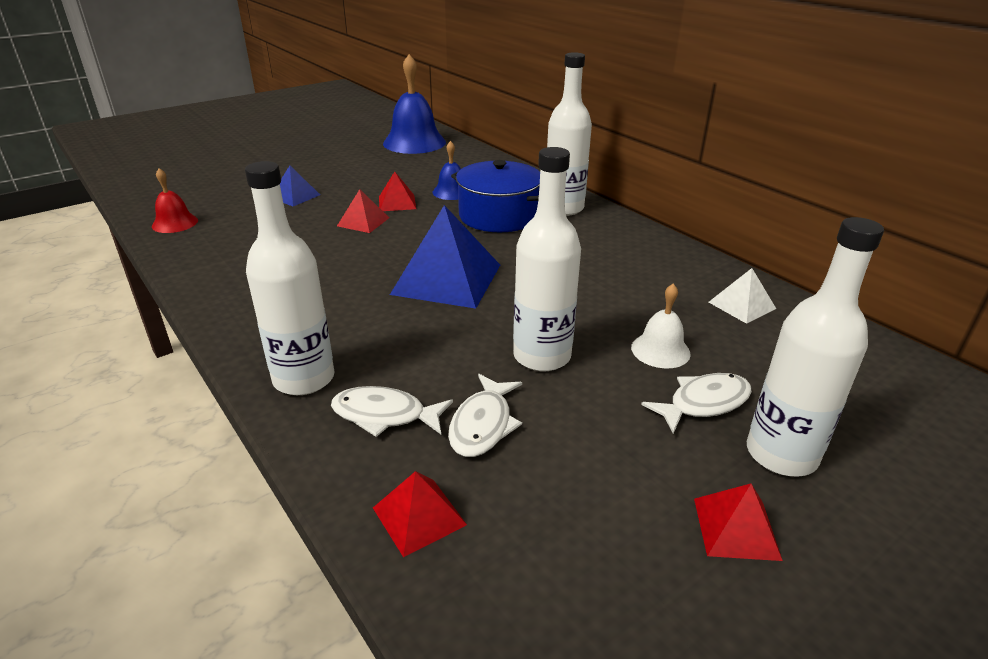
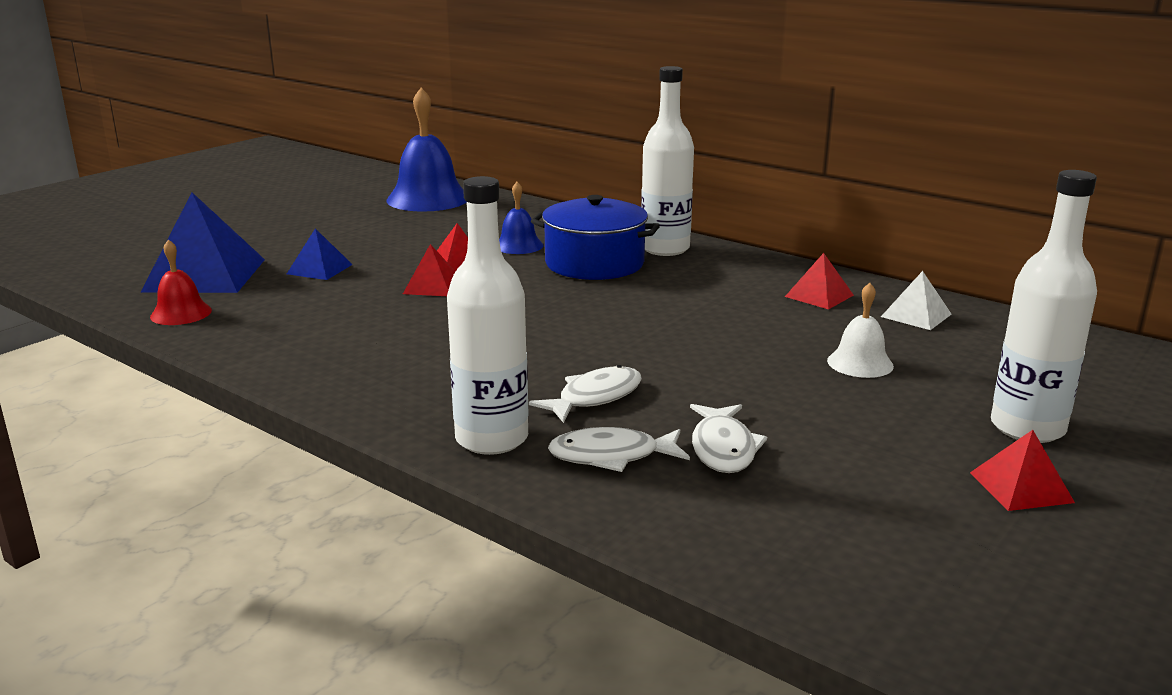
camera: 15 degrees left, 10 degrees down
(419, 516) = (715, 528): red pyramid -> red pyramid (819, 295)
(446, 279) = (581, 329): blue pyramid -> blue pyramid (205, 275)
(542, 356) = (741, 384): white bottle -> none
(703, 403) = (931, 400): white fish -> white fish (595, 397)

